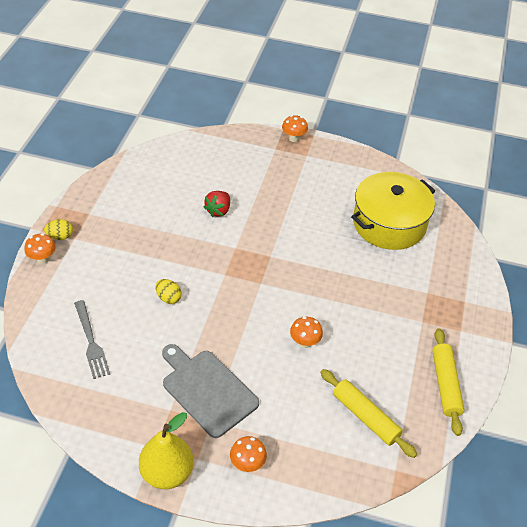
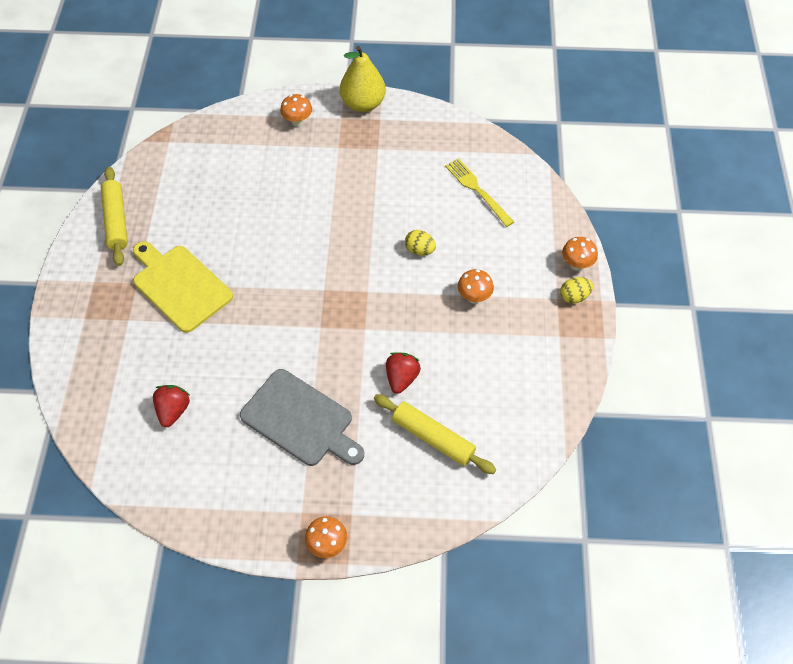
camera: 170 degrees right, 10 degrees up
(91, 342) = (476, 190): grey fork -> yellow fork
(207, 390) = (349, 170): grey cutting board -> grey cutting board (300, 420)
(305, 342) = (263, 233): orange mushroom -> orange mushroom (474, 297)
(365, 417) = (196, 177): yellow rolling pin -> yellow rolling pin (433, 438)
(384, 311) = (179, 286): none -> yellow cutting board
(389, 223) = (173, 410): yellow pot -> red strawberry

